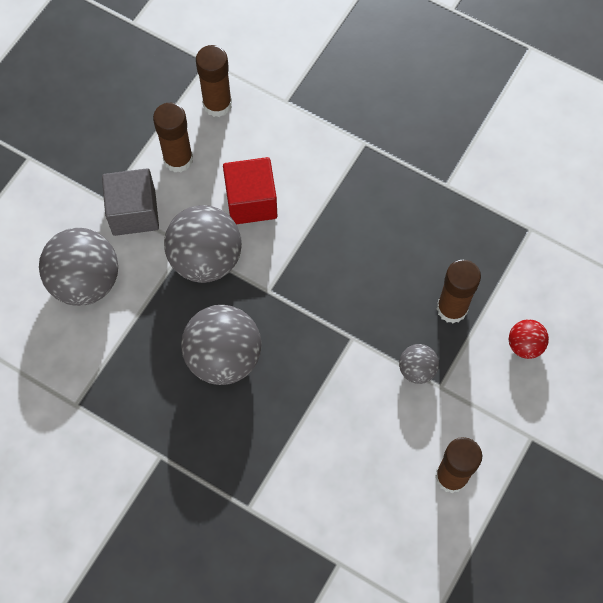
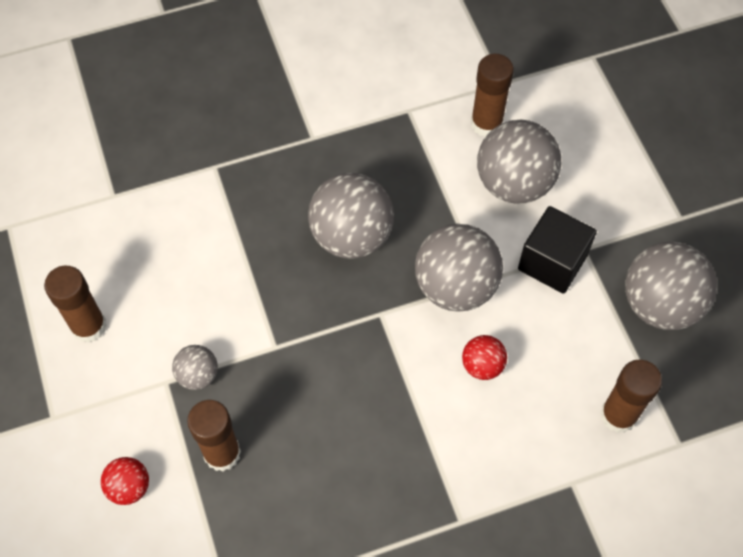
camera: 130 degrees right, 5 degrees down
(113, 129) = (660, 304): none -> grey ball
(134, 212) = (552, 262): grey cube -> black cube
(178, 159) = (581, 336): brown glue stick -> brown glue stick (486, 123)
(251, 201) = (482, 365): red cube -> red ball

